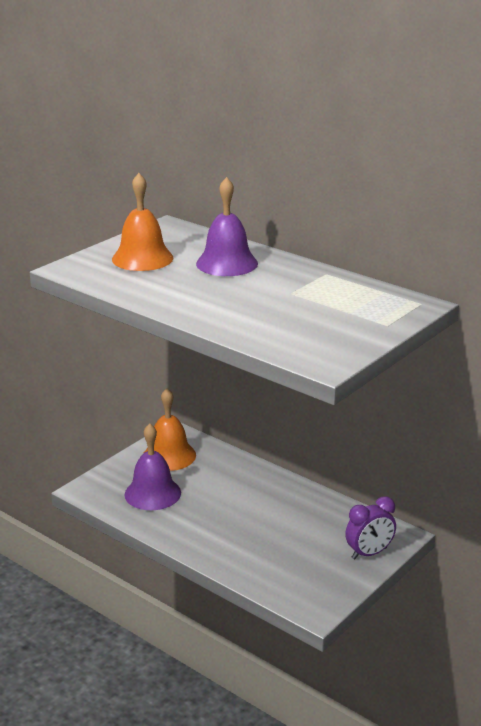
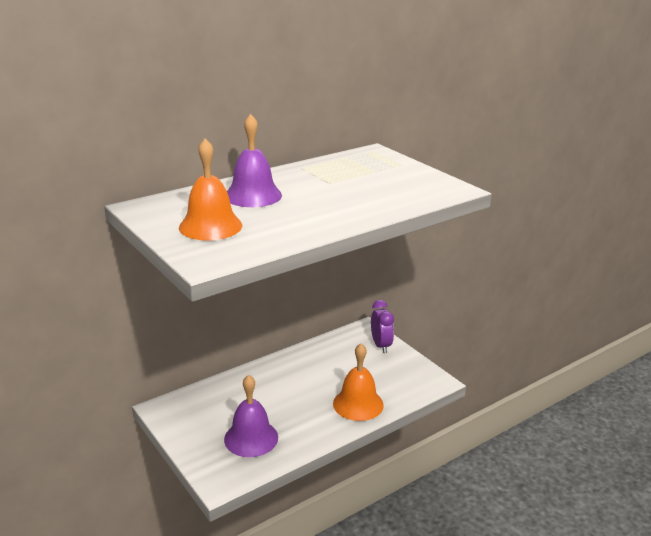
camera: 75 degrees left, 0 degrees up
(169, 455) = (195, 418): orange bell -> orange bell (358, 404)

